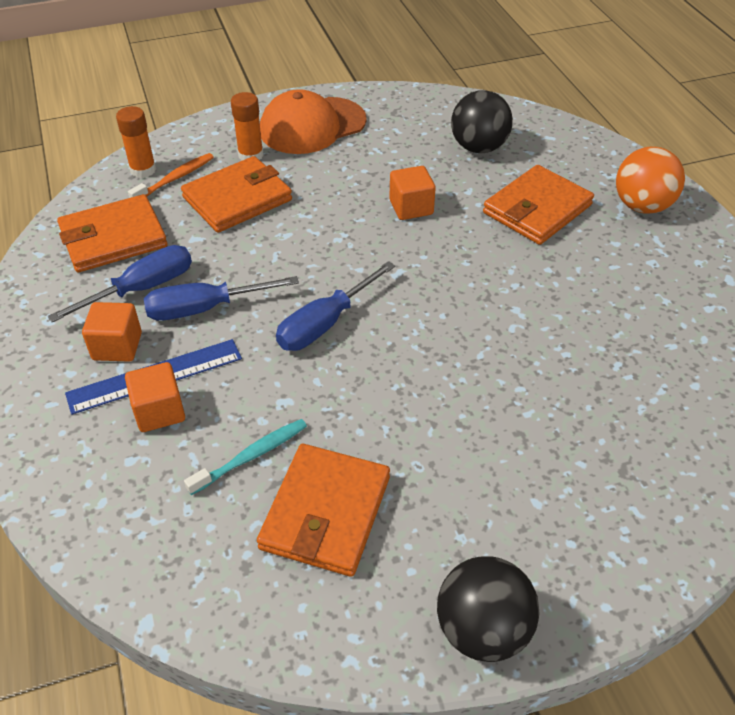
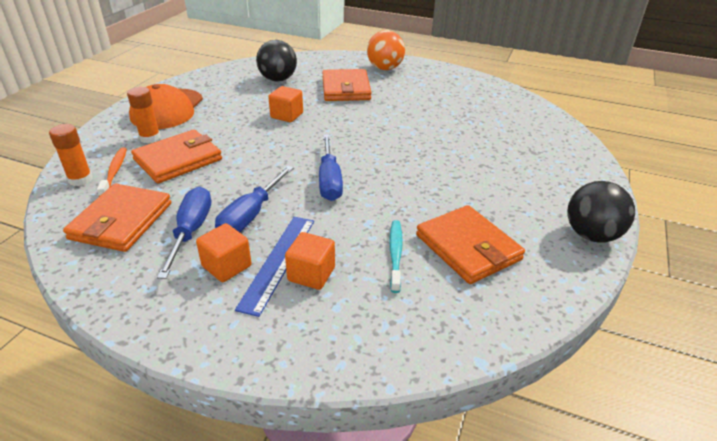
camera: 50 degrees left, 10 degrees down
(237, 199) = (178, 160): orange wallet -> orange wallet turned 45 degrees clockwise

